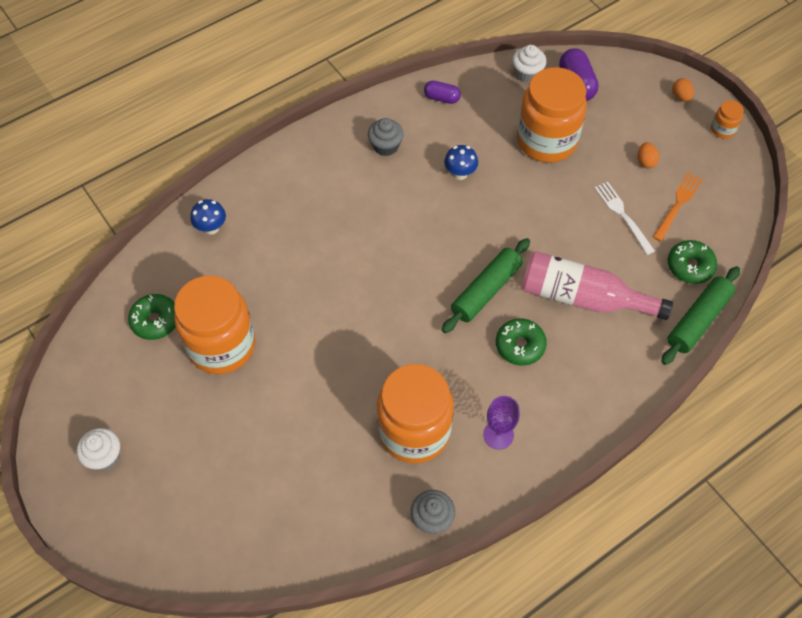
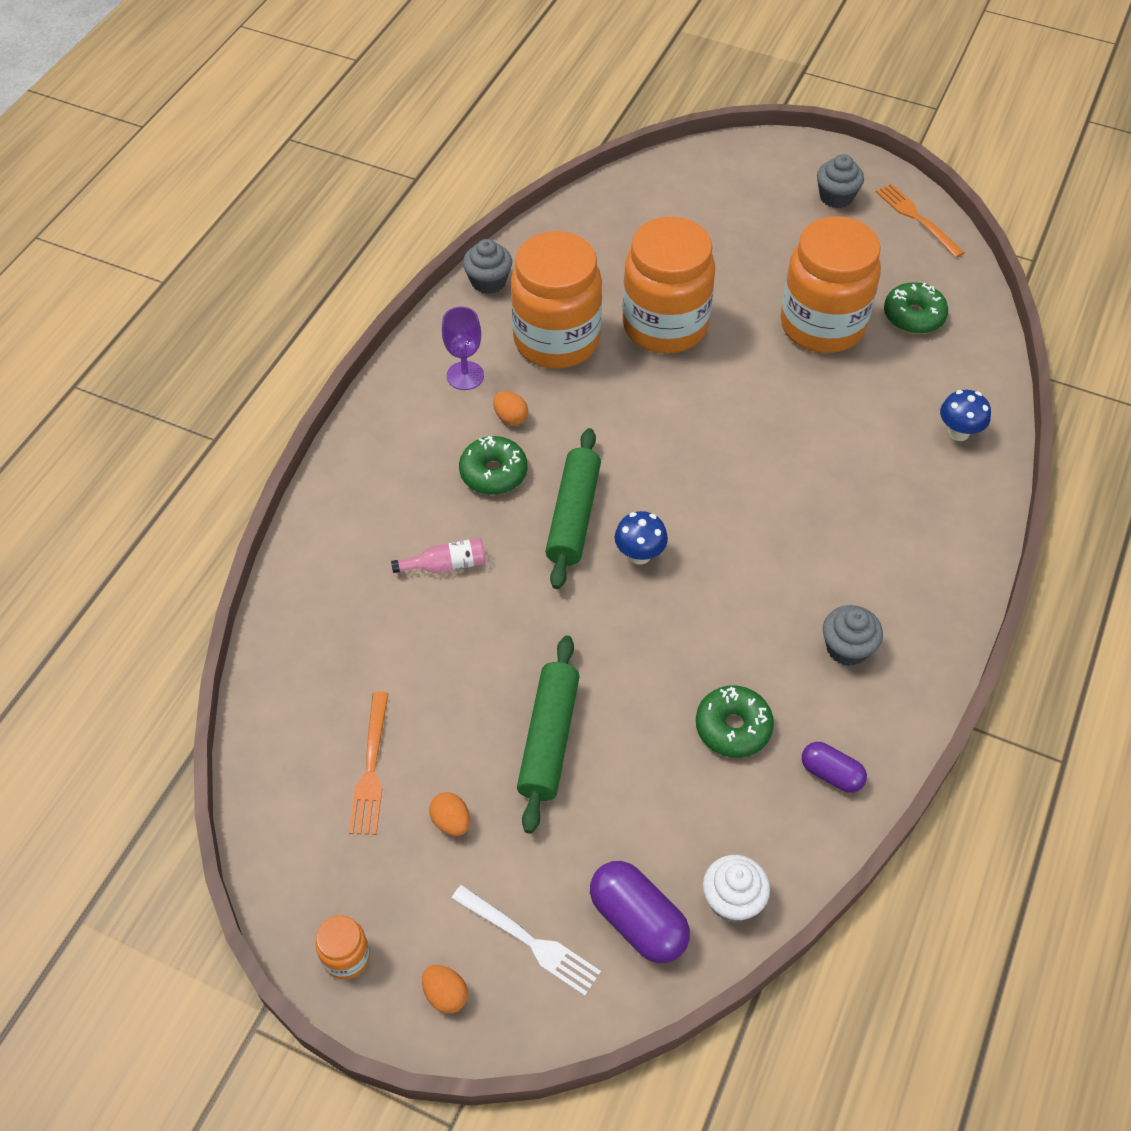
camera: 150 degrees right, 5 degrees down
(68, 403) = (916, 218): none -> orange fork
(104, 456) = (836, 197): white cupcake -> grey cupcake
(442, 98) = (831, 774): purple capsule -> purple capsule turned 45 degrees clockwise
(460, 173) = (713, 658): blue mushroom -> blue mushroom (639, 555)
(485, 382) = (510, 417): none -> orange egg
(546, 141) = (623, 779): orange jar -> orange jar (665, 326)
(582, 297) = (446, 565): pink bottle -> pink bottle, size x0.44
(622, 215) = (447, 709): white fork -> white fork (531, 942)
(690, 266) = (318, 677): green donut -> green donut (733, 727)
(698, 320) = (281, 606): green rolling pin -> green rolling pin (548, 739)

